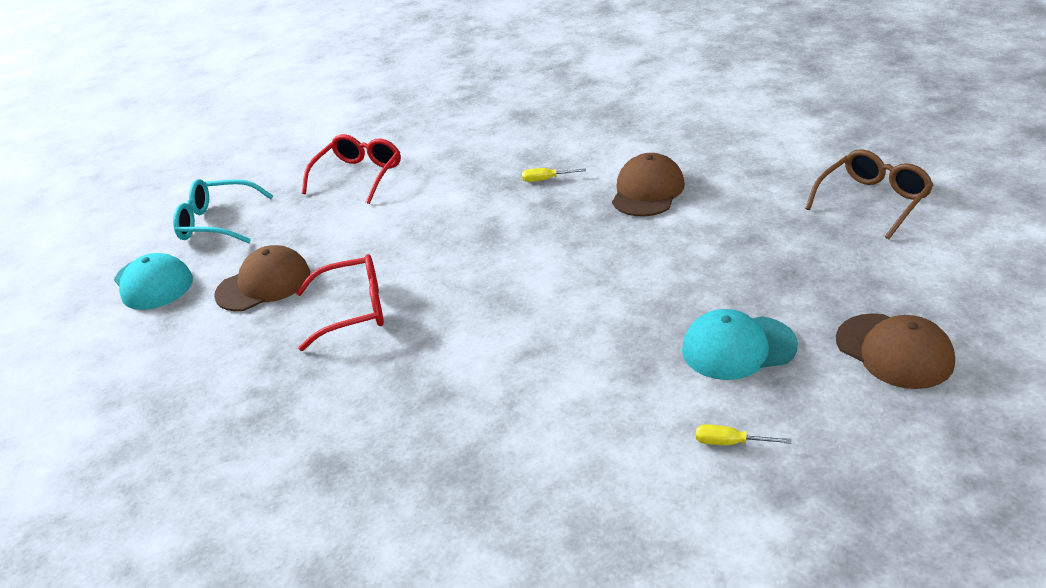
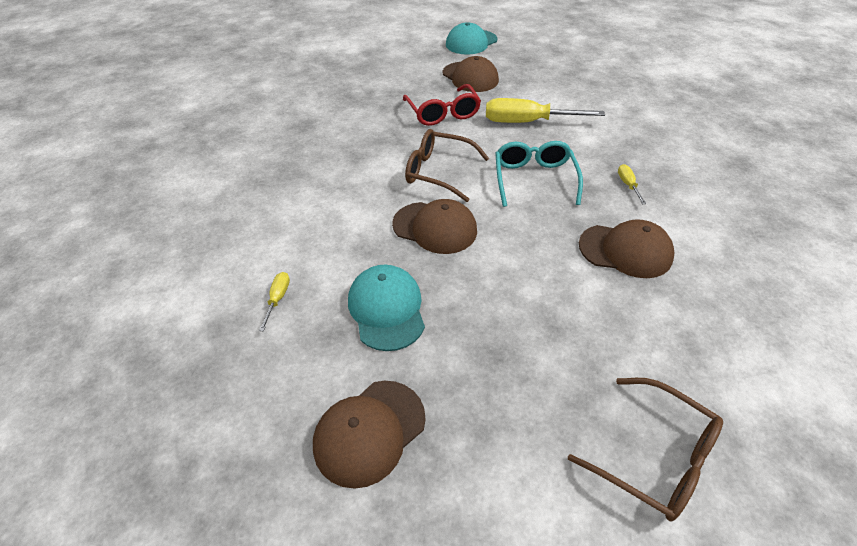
camera: 80 degrees right, 10 degrees up
(217, 222) = (535, 50): turquoise glasses -> turquoise glasses (534, 179)
(359, 176) = (606, 92): red glasses -> none
(404, 237) = (527, 122): none -> yellow screwdriver
(494, 313) = (438, 172): none -> brown glasses
(604, 314) = (435, 227): none -> brown cap

